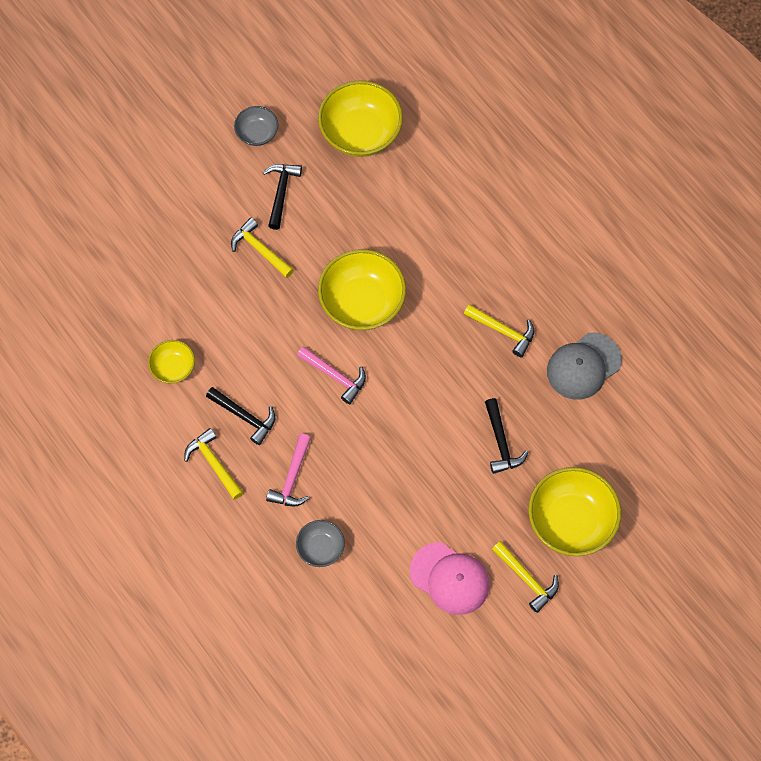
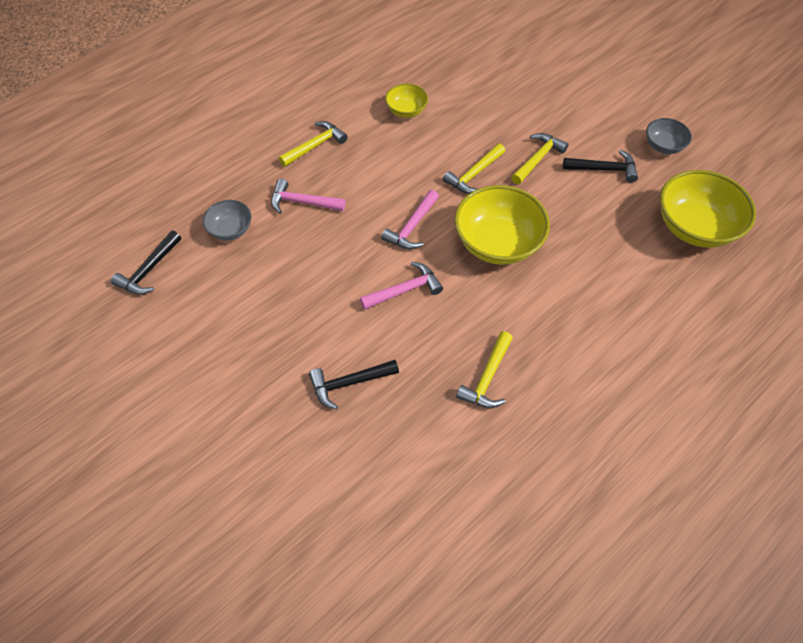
camera: 85 degrees right, 10 degrees down
(244, 417) = (363, 162): black hammer -> black hammer (149, 270)
(408, 389) = (405, 290): none -> pink hammer
(450, 578) = (191, 342): pink cap -> none
(526, 579) = (185, 419): yellow hammer -> yellow hammer (474, 174)
(571, 521) = (253, 464): yellow bowl -> none
(583, 366) = (455, 470): grey cap -> none

